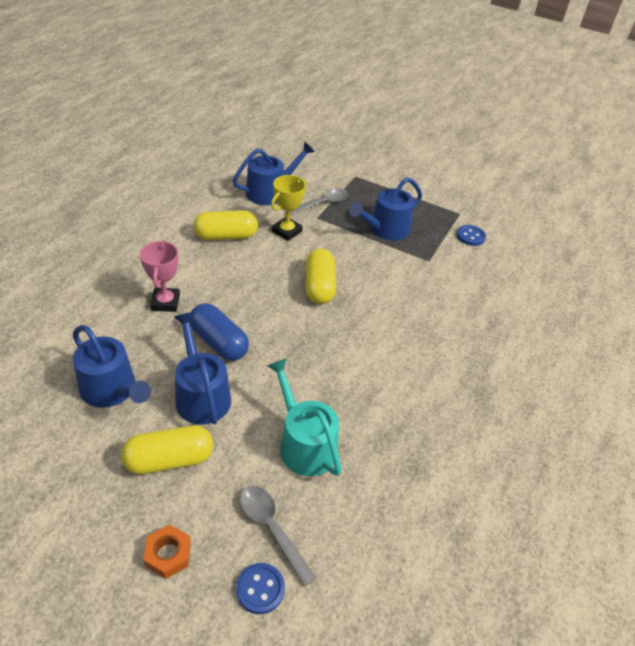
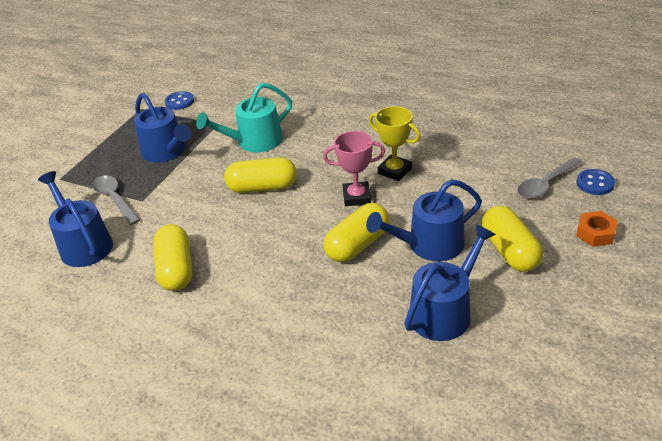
camera: 85 degrees left, 5 degrees down
(165, 302) = (303, 298): pink trophy -> pink trophy (356, 197)
(219, 342) = (357, 245): blue capsule -> yellow capsule
(287, 231) = (168, 220): yellow trophy -> yellow trophy (394, 171)
(304, 443) = (461, 177): turquoise watering can -> turquoise watering can (254, 142)

